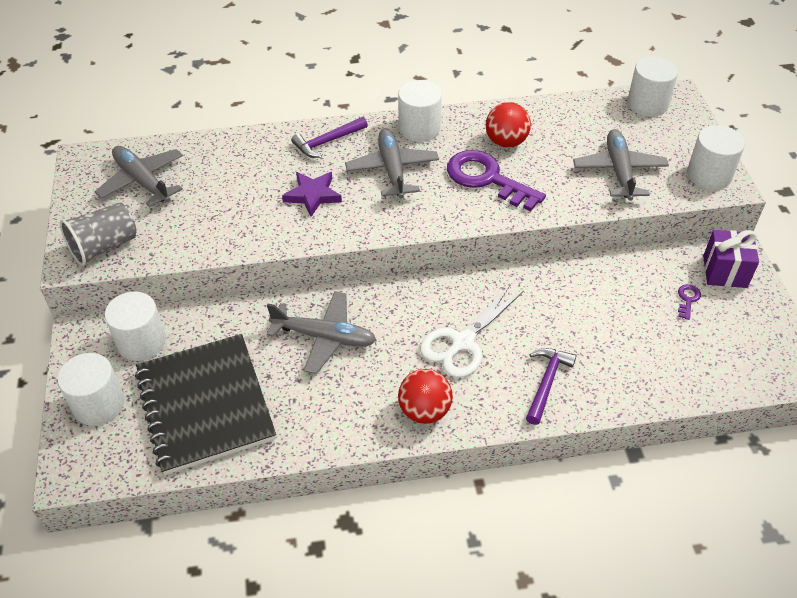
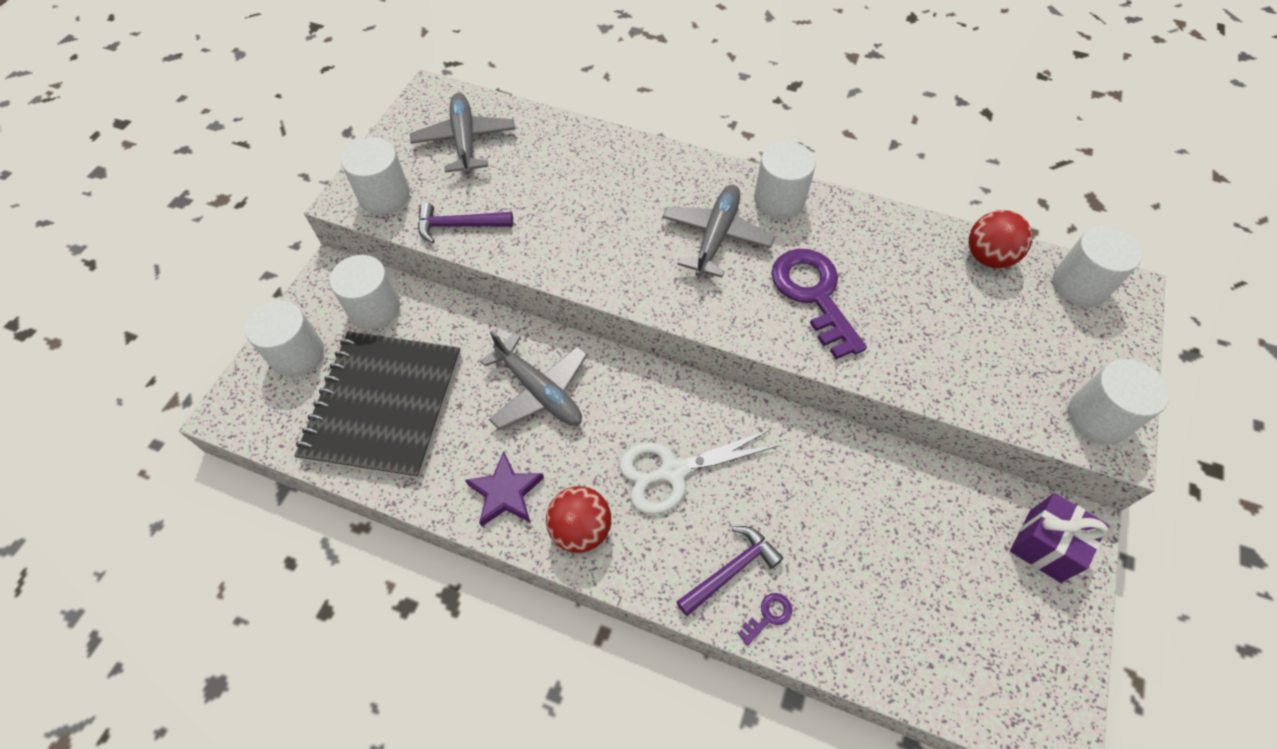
camera: 30 degrees right, 10 degrees up
(104, 247) = (384, 196): grey cup -> white cylinder
(312, 195) = (613, 229): purple star -> purple star (505, 492)
(327, 142) = (670, 174): purple hammer -> purple hammer (459, 226)
(506, 142) = (867, 259): red ball -> red ball (988, 257)
(619, 171) = (981, 357): grey plane -> none
(687, 299) = (970, 557): purple key -> purple key (768, 616)

